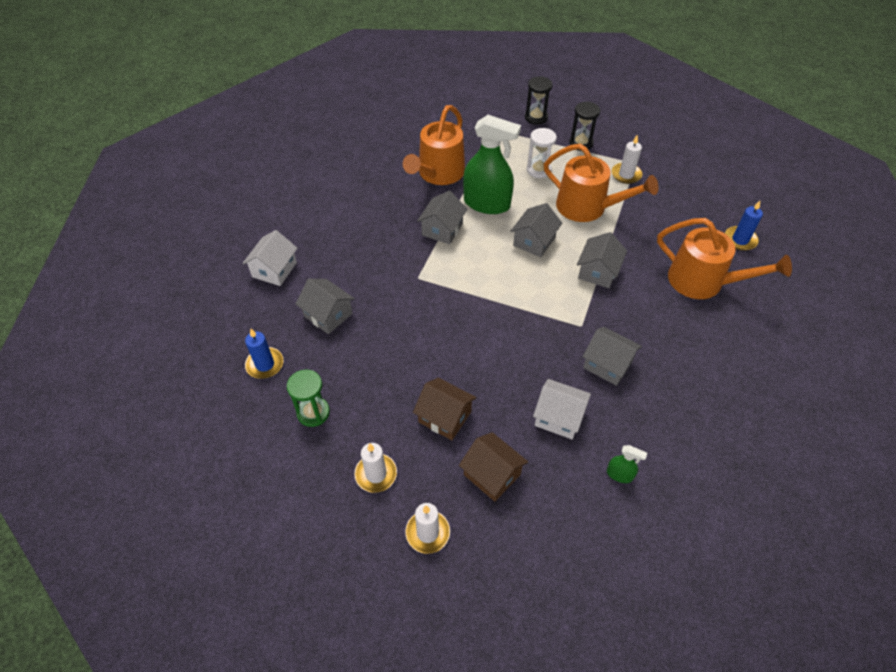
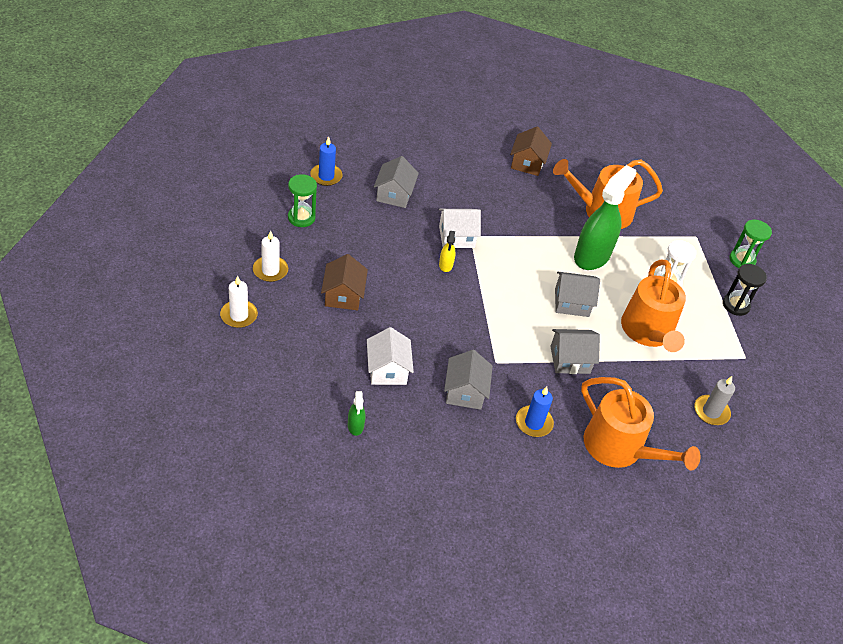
camera: 55 degrees right, 5 degrees down
(274, 269) = (416, 148): white house -> white house (456, 237)
(442, 229) = (536, 235): grey house -> none
(445, 313) = (446, 265): none -> yellow spray bottle
(487, 203) = (592, 256): green spray bottle -> green spray bottle turned 135 degrees counterclockwise
(492, 474) = (308, 340): brown house -> brown house (527, 163)
(536, 117) = (742, 260): black hourglass -> green hourglass
(626, 175) = (721, 353): white candle -> none
(682, 208) = (711, 412): none -> grey candle
(703, 282) = (619, 448): orange watering can -> orange watering can turned 45 degrees counterclockwise
(740, 240) = (705, 472): blue candle -> blue candle (534, 423)

